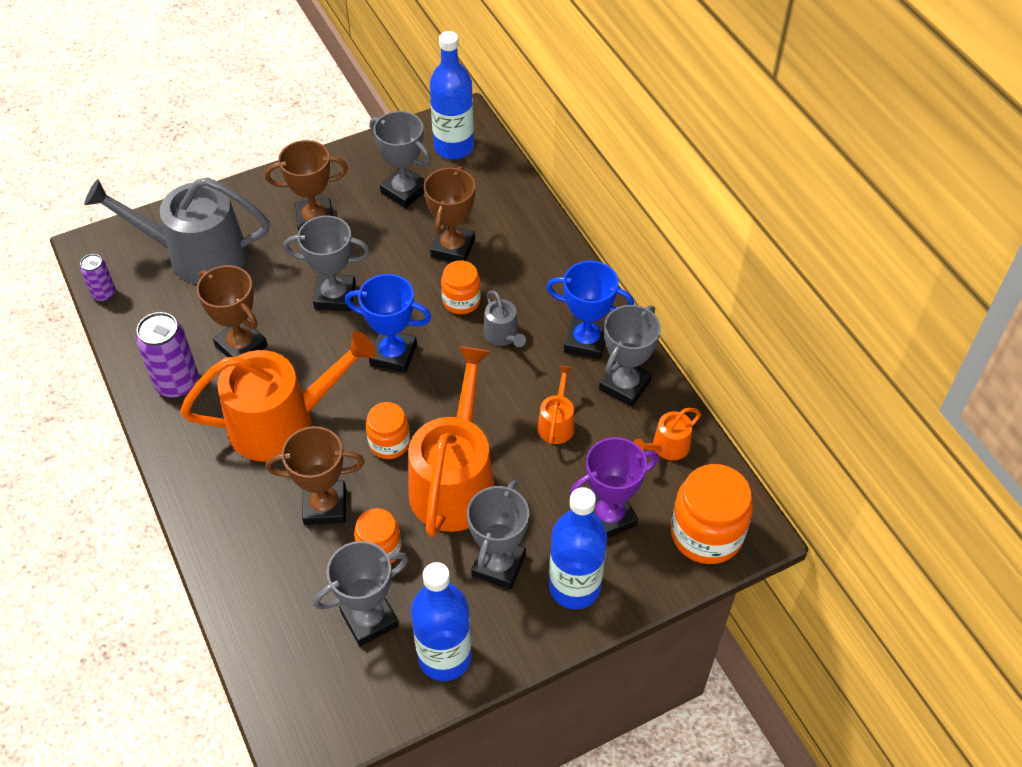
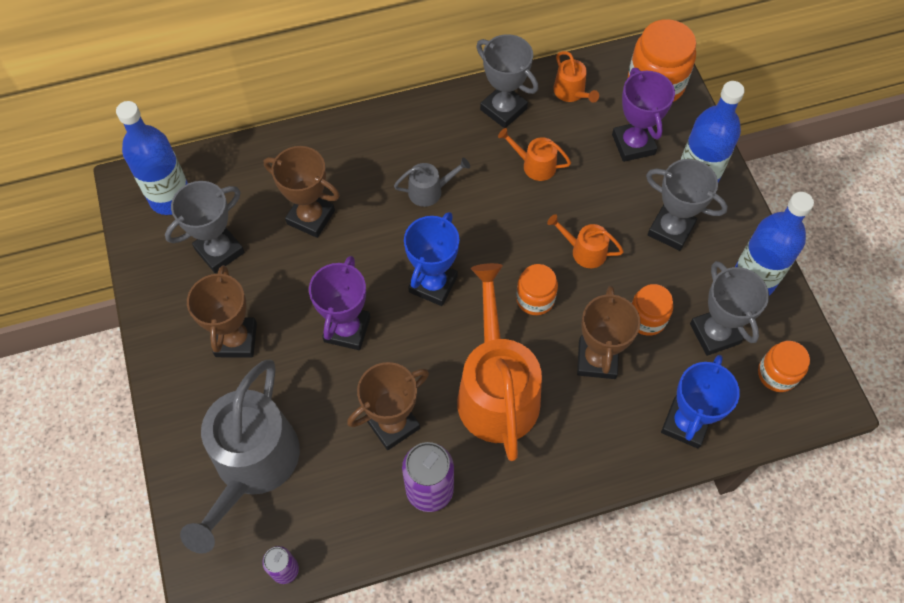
camera: 80 degrees left, 10 degrees up
(335, 296) = (347, 329): grey trophy -> purple trophy
(455, 482) = (584, 251): orange watering can -> orange watering can, size x0.44
(461, 301) = (380, 219): orange jar -> orange jar (777, 374)
(586, 341) = (450, 128): blue trophy -> blue trophy (685, 423)

